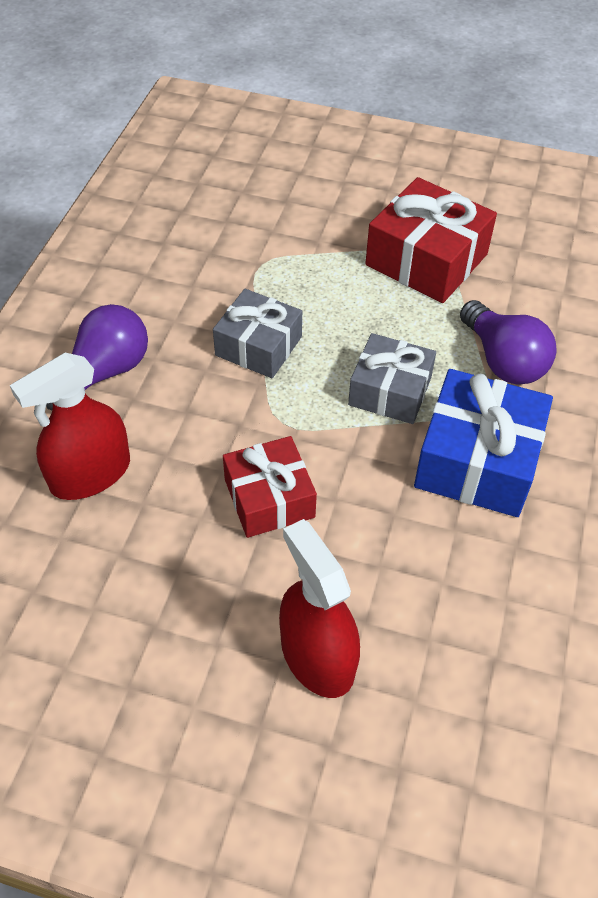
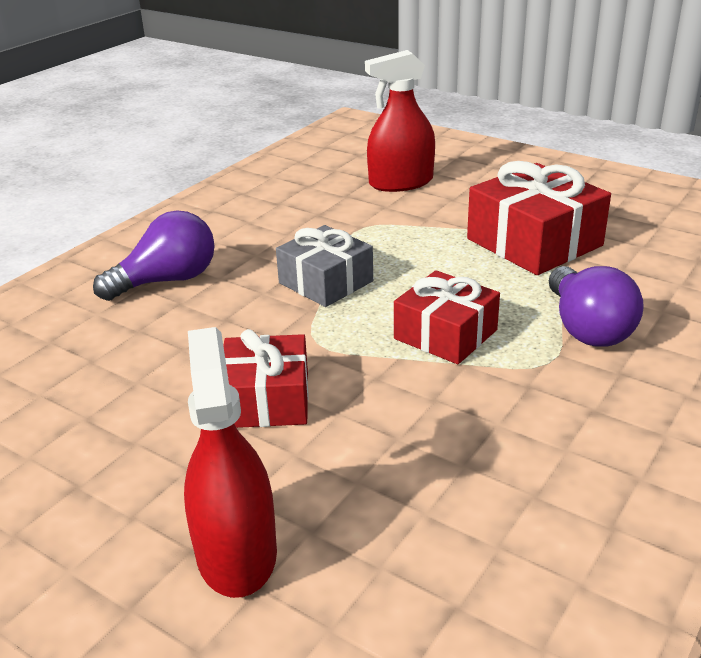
camera: 20 degrees right, 20 degrees down
(90, 474) = (102, 351): red spray bottle -> red spray bottle (401, 182)
(390, 391) = (445, 334): grey gift -> red gift
(477, 460) = (520, 407): blue gift -> none

